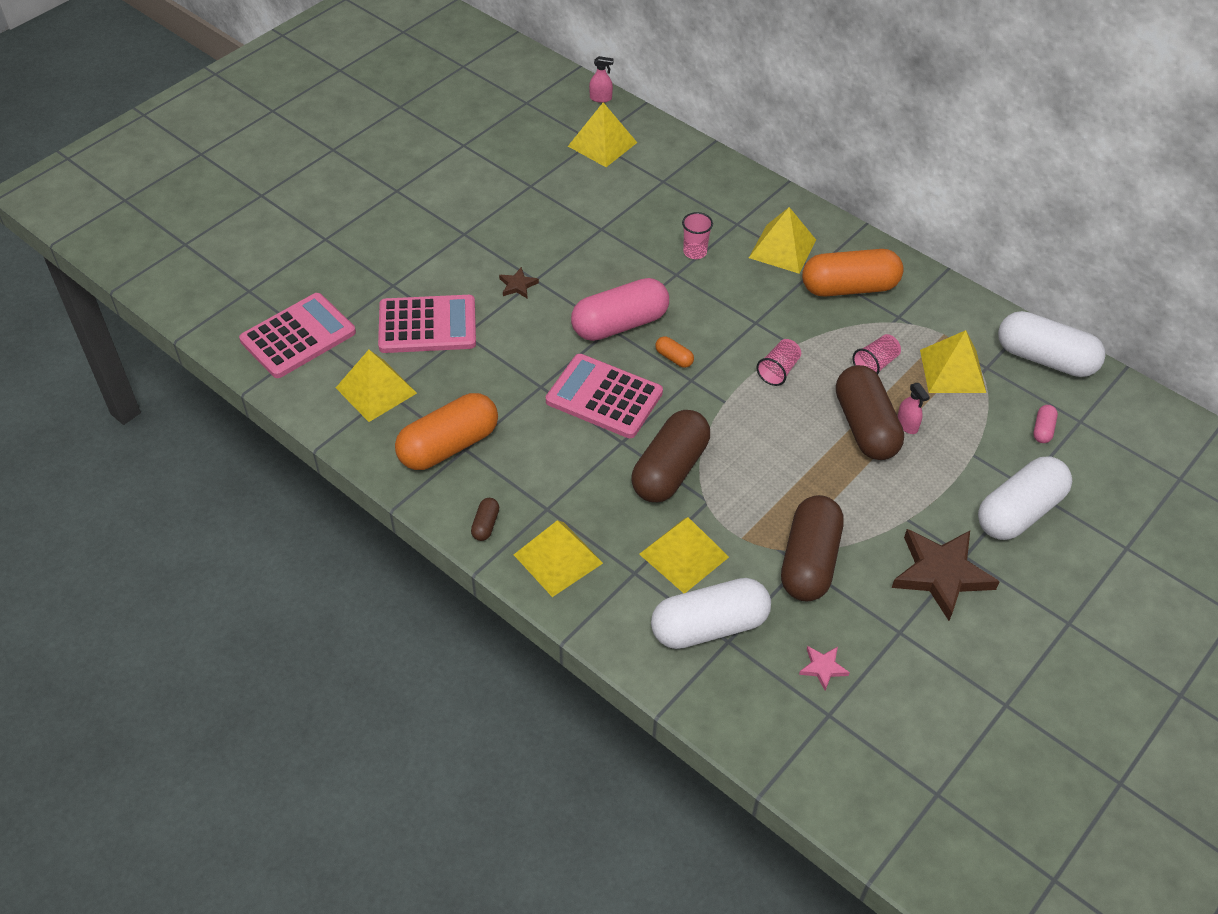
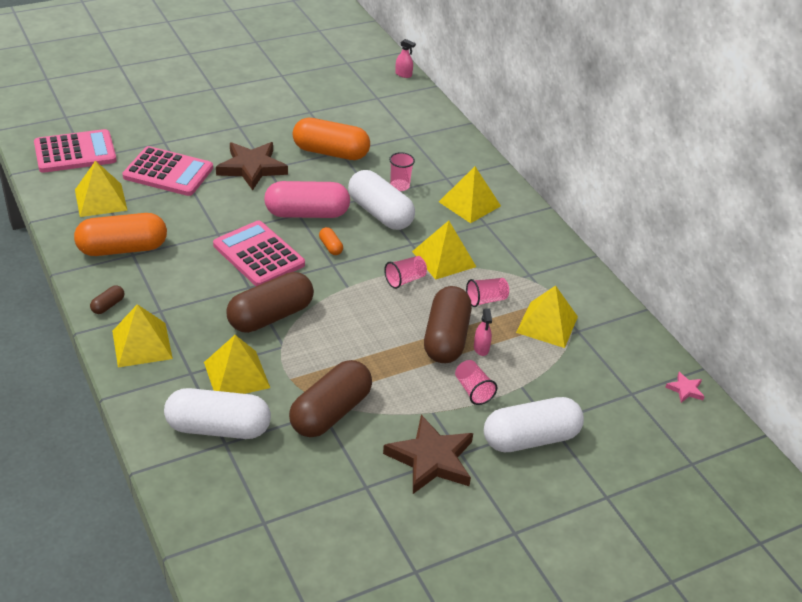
camera: 20 degrees right, 10 degrees down
(518, 285) = (251, 168): brown star -> brown star, size x2.21
(602, 144) = (382, 102): yellow pyramid -> yellow pyramid (444, 259)
(823, 668) = (284, 488): pink star -> pink star (685, 389)
(849, 287) = (503, 244): orange capsule -> orange capsule (330, 152)
(930, 478) = (473, 390): none -> pink cup
(1043, 430) = (594, 389): pink capsule -> none
(1045, 359) = (632, 341): white capsule -> white capsule (380, 213)

